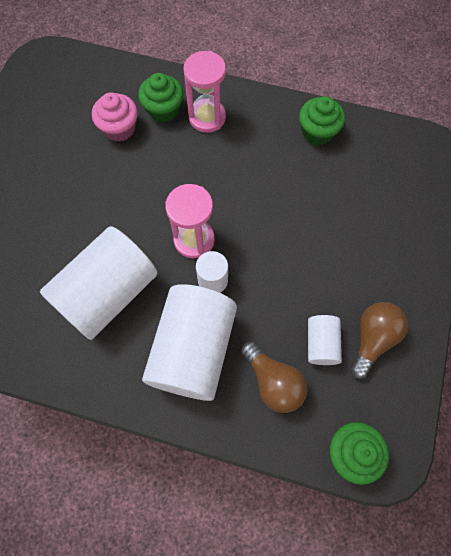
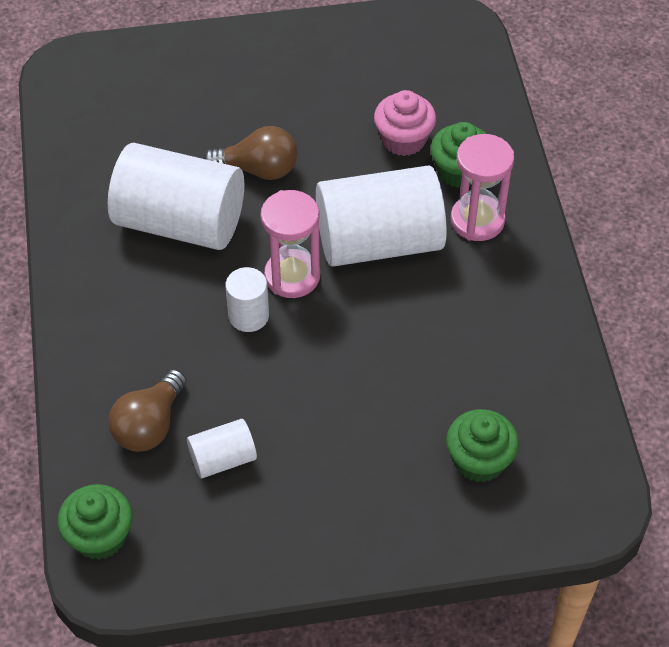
camera: 65 degrees right, 15 degrees down
(193, 349) = (151, 330): white cylinder -> white cylinder (379, 242)
(317, 132) = (534, 350): green cupcake -> green cupcake (479, 460)
(372, 339) = (257, 514): brown light bulb -> brown light bulb (258, 169)

